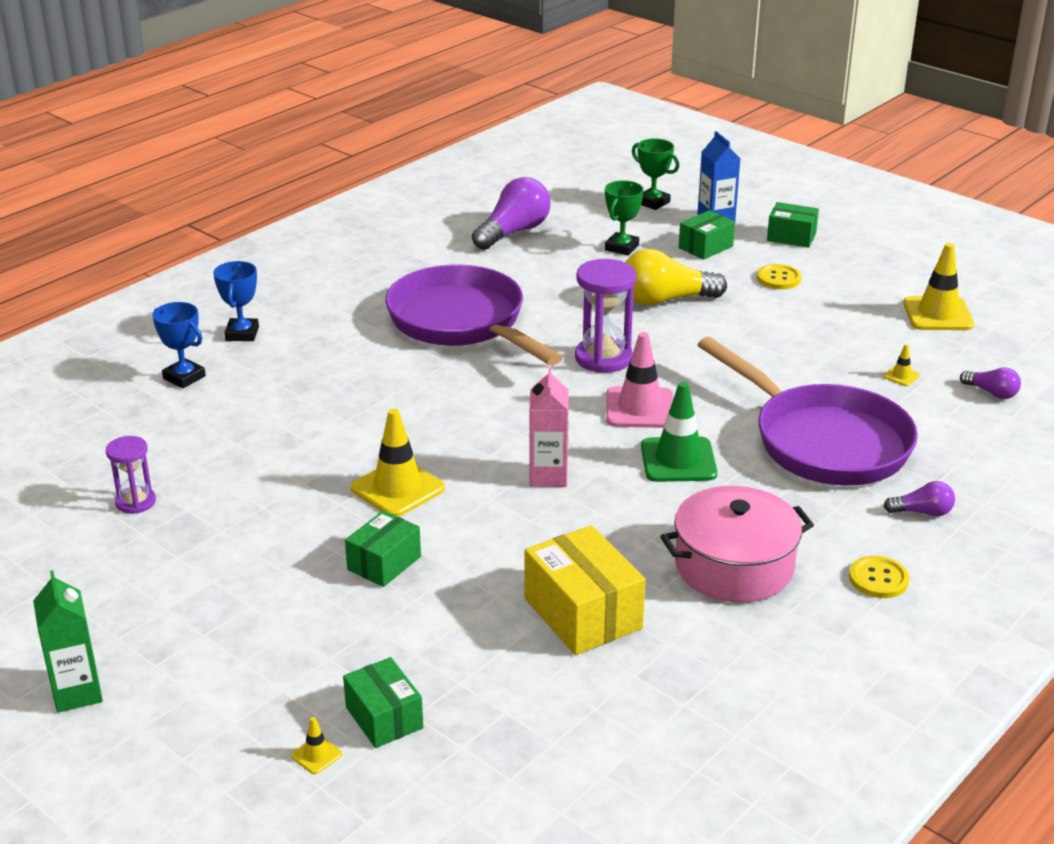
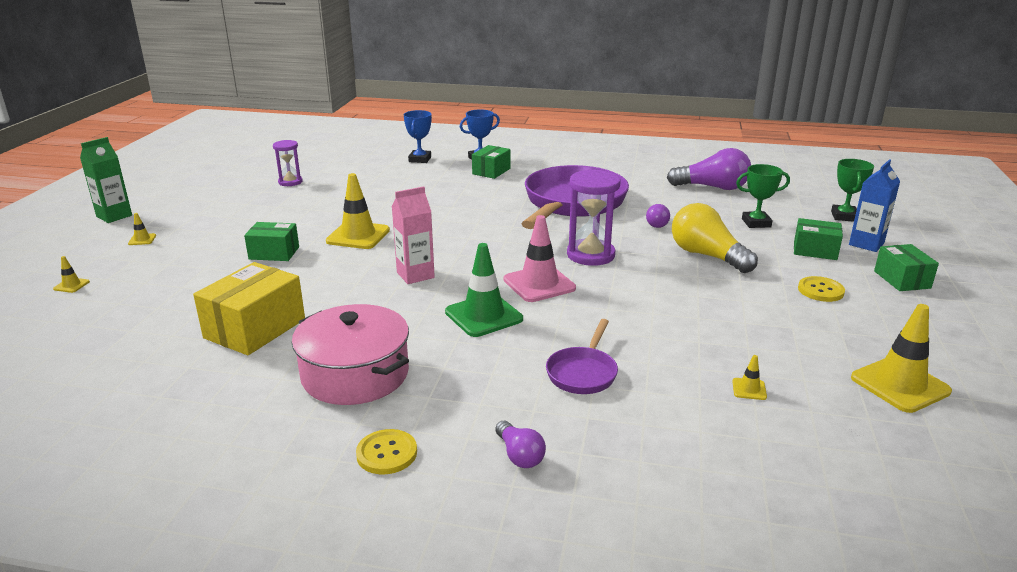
camera: 60 degrees right, 5 degrees down
(212, 673) = (142, 239): none -> yellow traffic cone
(384, 718) = (113, 294): green box -> green box (491, 171)
(823, 441) = (583, 373): purple pan -> purple pan, size x0.46
(991, 393) = (796, 453): purple light bulb -> purple light bulb (656, 223)

